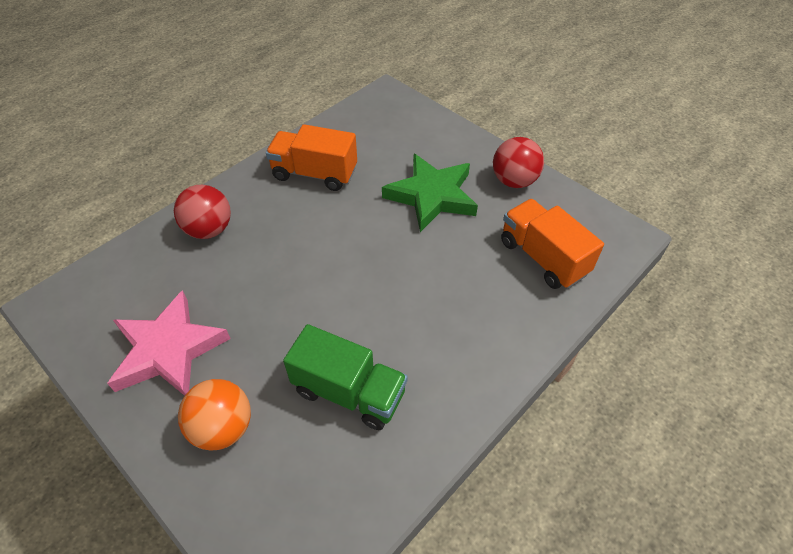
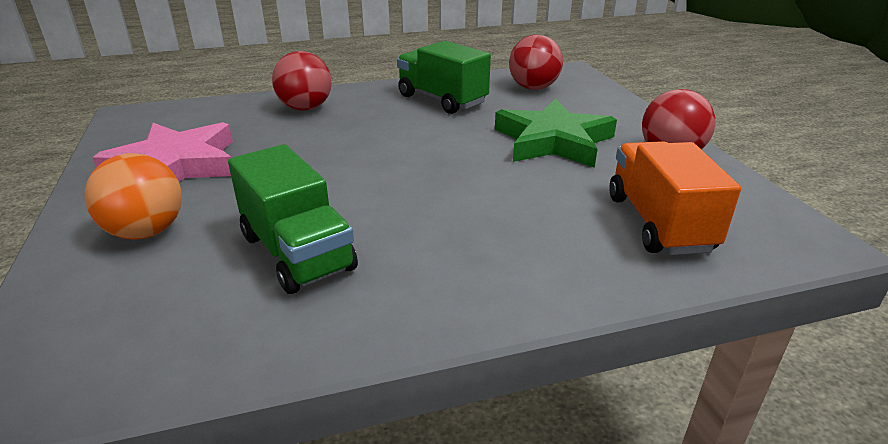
camera: 30 degrees right, 20 degrees down
(314, 174) = (442, 100): orange truck -> green truck
(374, 130) = (533, 88): none -> red ball

